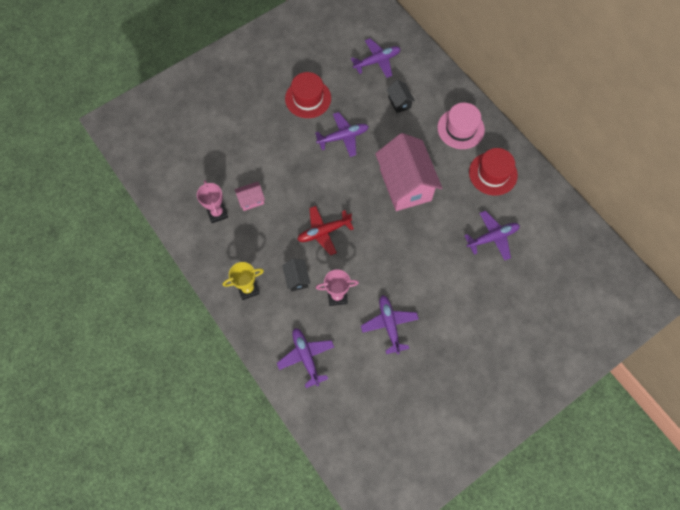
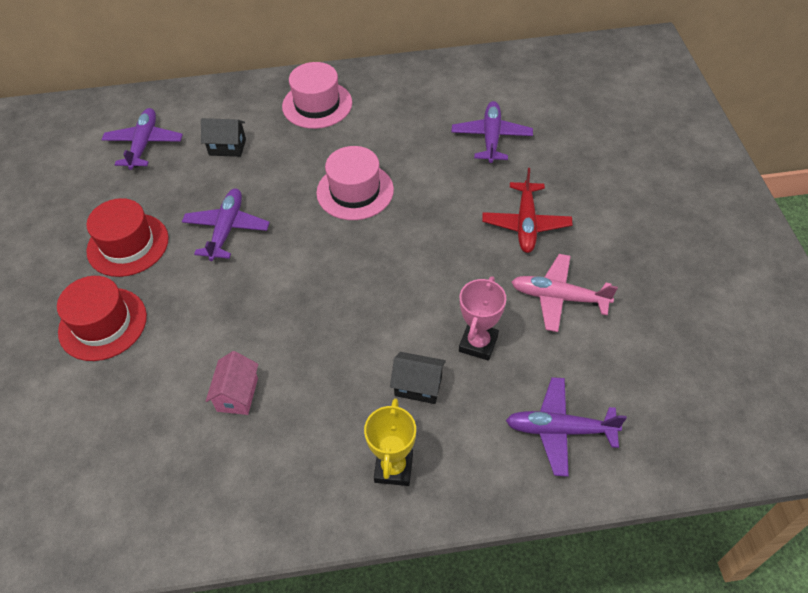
camera: 60 degrees left, 15 degrees down
(217, 213) = (223, 458): pink trophy -> none
(323, 232) = (362, 317): red plane -> red plane (526, 224)
(389, 324) = (558, 297): purple plane -> pink plane
(405, 184) = (355, 191): pink house -> pink hat
(493, 173) = (403, 101): red hat -> red hat (103, 324)

